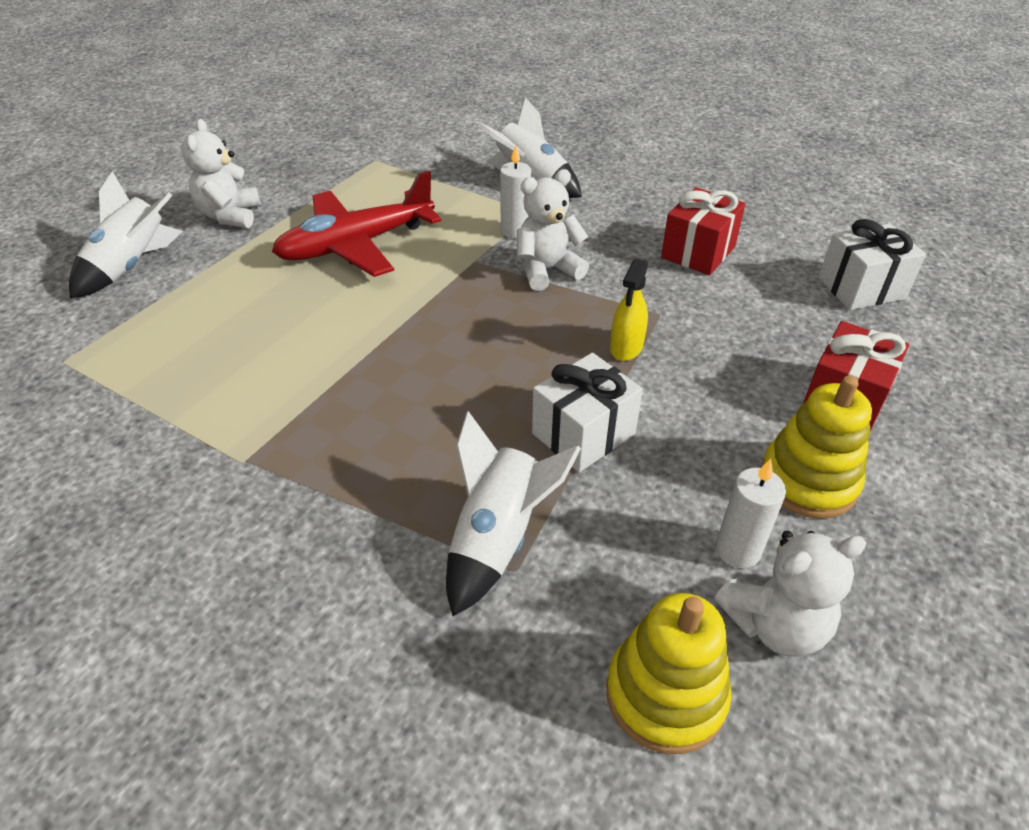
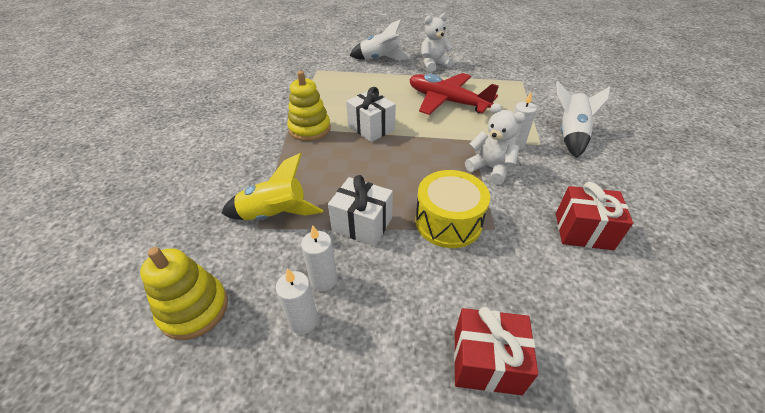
camera: 65 degrees right, 0 degrees up
(497, 538) = (274, 215): white rocket -> yellow rocket
(626, 347) = (448, 222): yellow spray bottle -> yellow drum
(673, 509) = (323, 280): none -> white candle
(775, 624) = (252, 354): white teddy bear -> none
(808, 481) = (382, 351): yellow stacking toy -> yellow stacking toy (310, 129)
(861, 288) = (650, 352): white gift -> white gift (371, 128)

